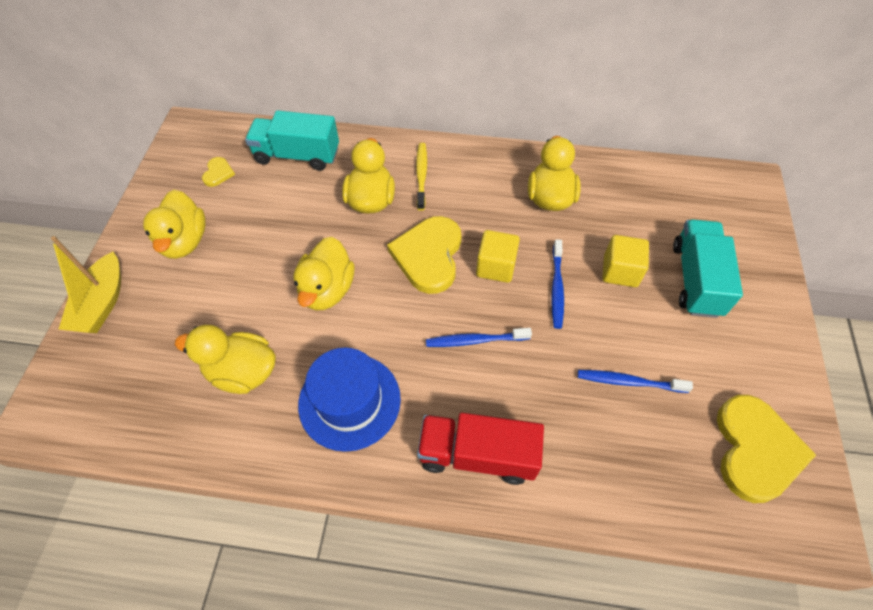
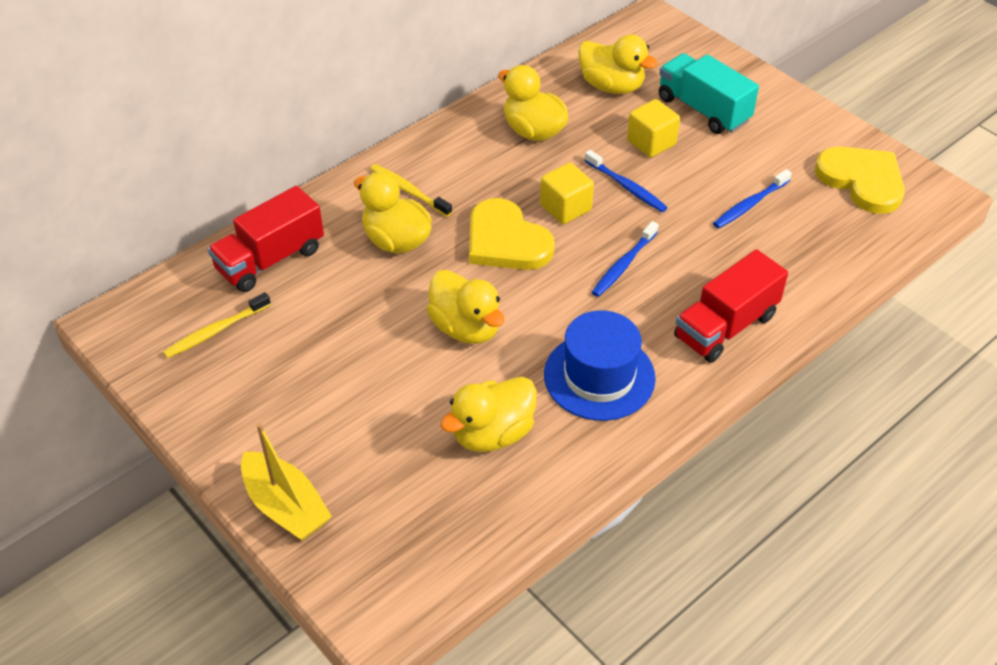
camera: 50 degrees left, 10 degrees down
(184, 241) = (280, 402): yellow duck -> yellow duck (612, 86)
(218, 173) = (215, 331): yellow heart -> yellow toothbrush
(297, 155) = (270, 259): turquoise truck -> red truck

